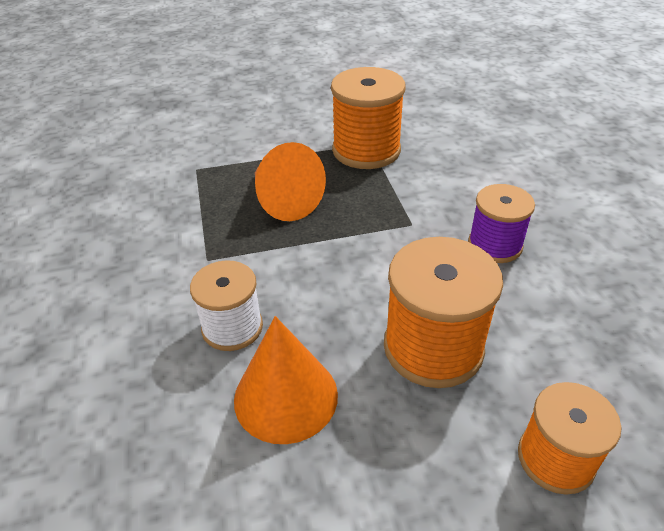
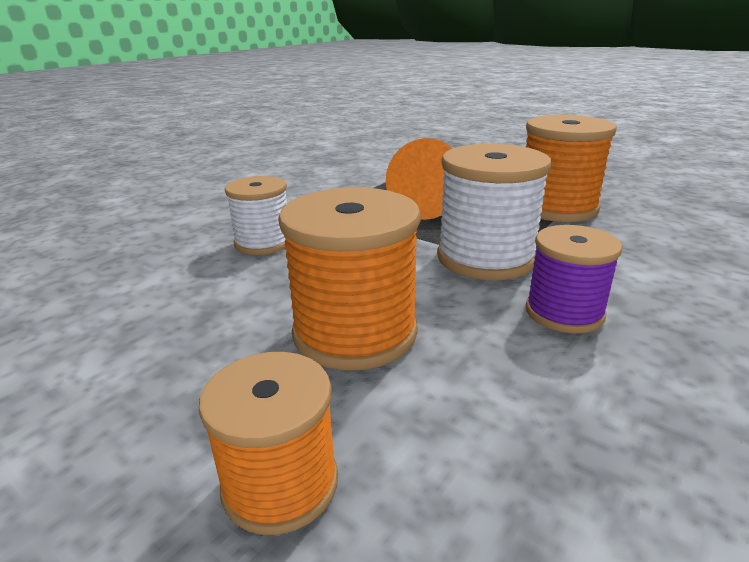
camera: 50 degrees right, 15 degrees down
(286, 396) = (214, 288): orange cone -> none
(399, 229) = (485, 258): none -> white spool

